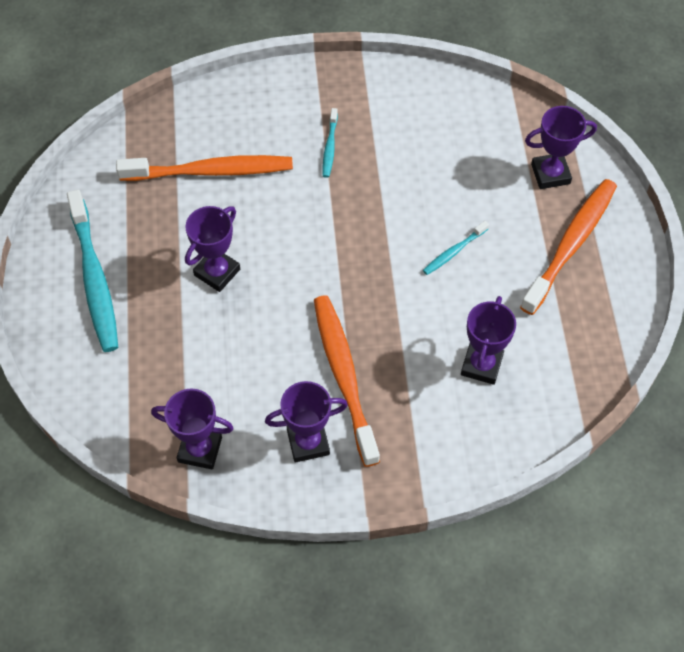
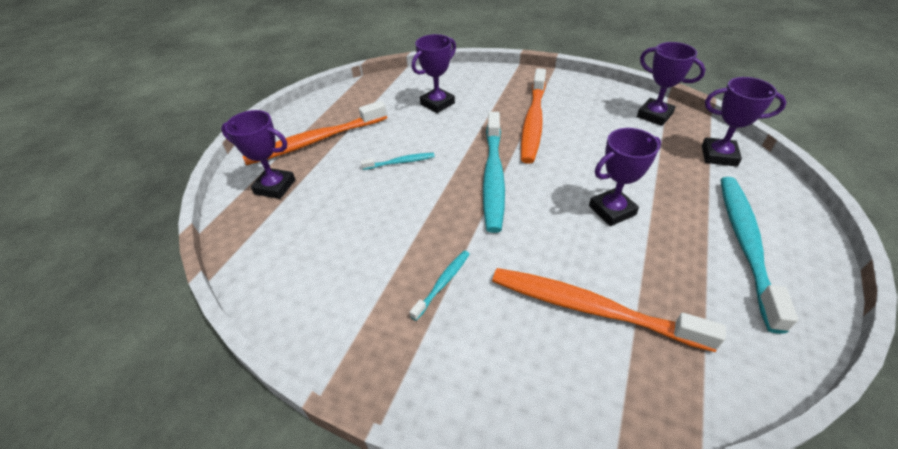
camera: 150 degrees left, 15 degrees down
(308, 442) = (575, 101): purple trophy -> purple trophy (719, 156)
(347, 270) = (493, 176): none -> turquoise toothbrush

